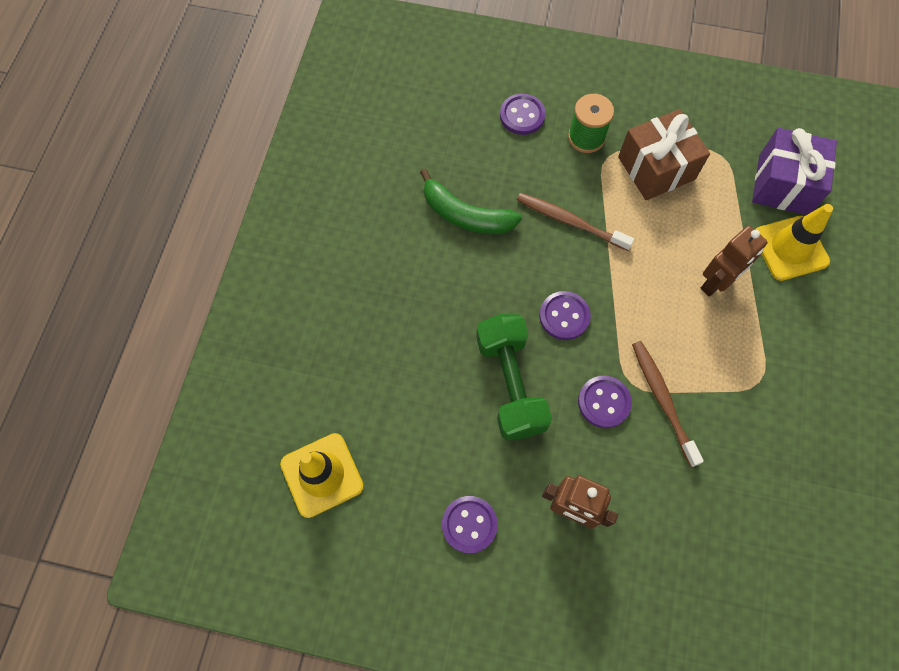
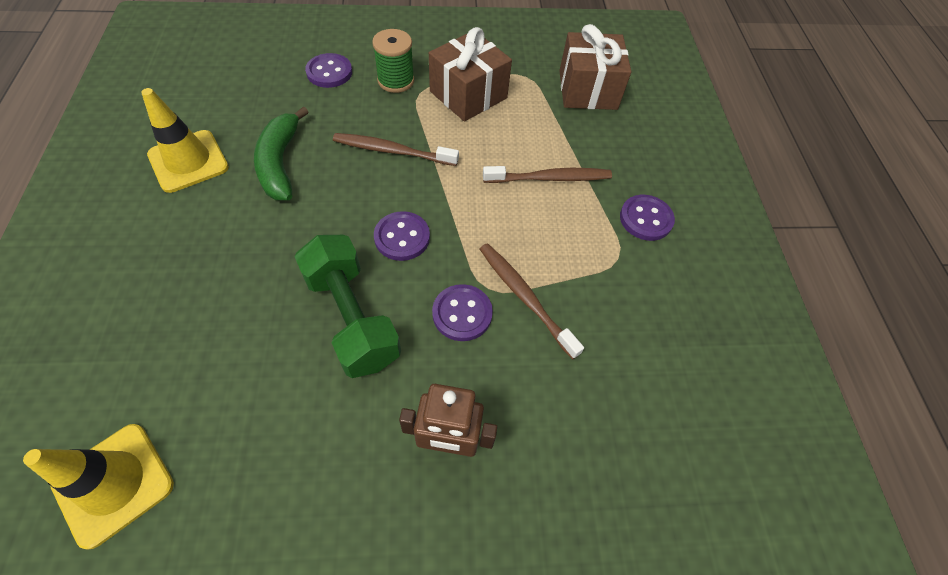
camera: 20 degrees left, 10 degrees down
(465, 215) = (280, 163): green banana -> green banana turned 75 degrees clockwise
(469, 524) = (322, 496): purple button -> purple button (645, 219)
(716, 283) = (550, 178): brown robot -> brown toothbrush
(783, 184) = (587, 90): purple gift -> brown gift
(790, 248) = (609, 138): yellow traffic cone -> yellow traffic cone (188, 161)

